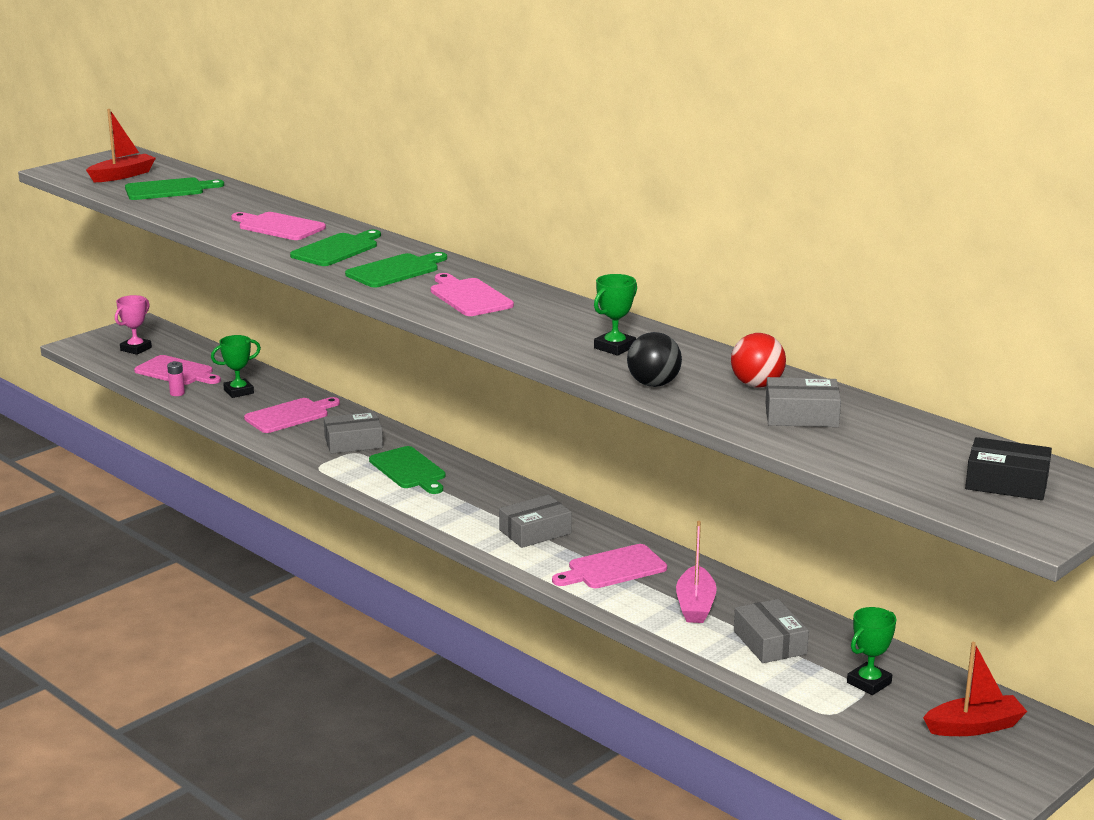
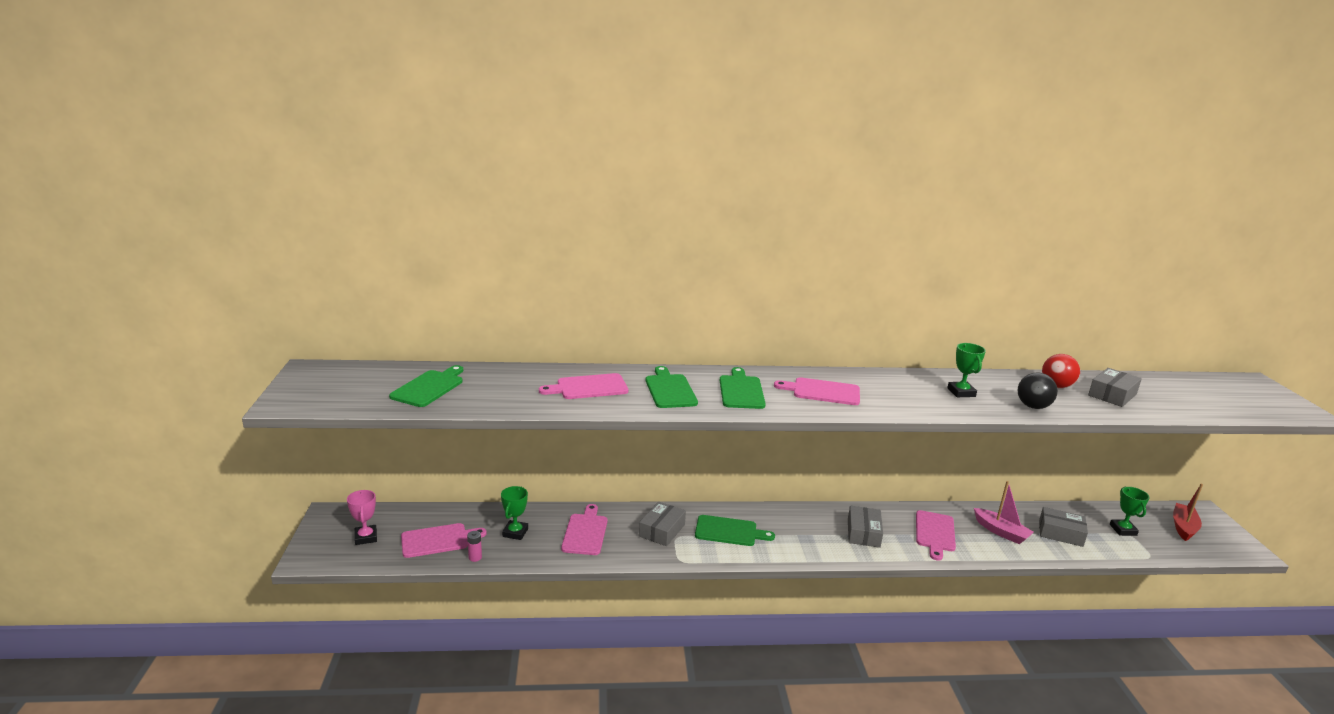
camera: 50 degrees left, 0 degrees up
(122, 175) = (357, 388): red boat -> none
(1006, 482) = (1237, 393): black box -> none

